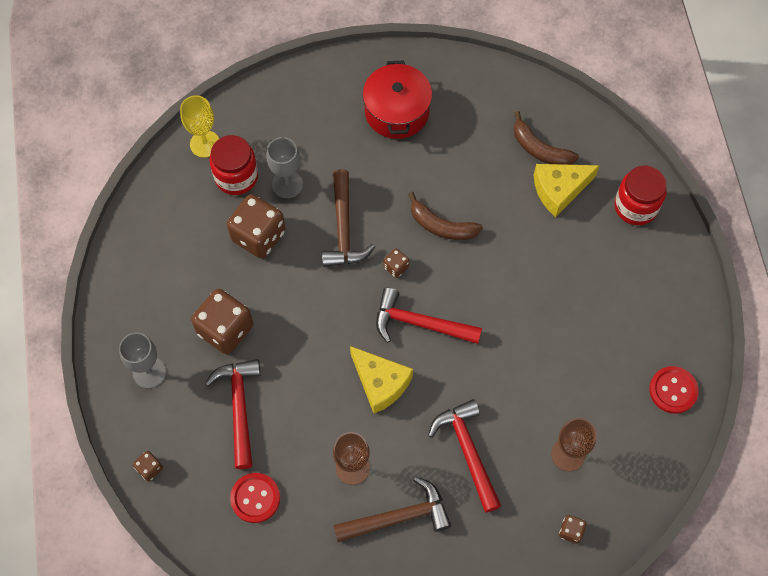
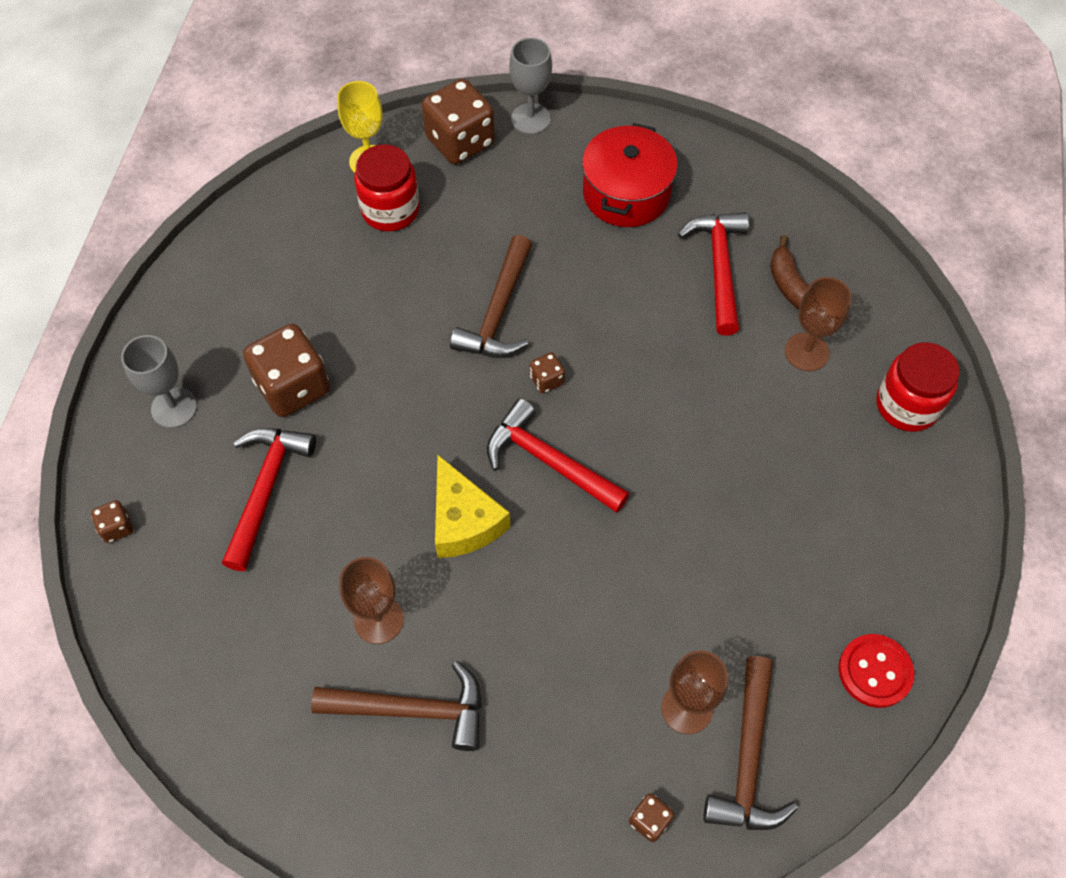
camera: 20 degrees right, 5 degrees down
(255, 498) = (232, 614): red button -> none
(258, 236) = (386, 287): brown dice -> brown dice (460, 141)
(287, 184) = (449, 237): grey goblet -> grey goblet (530, 119)
(441, 226) = (628, 348): brown banana -> none
(467, 451) = (545, 652): red hammer -> red hammer (719, 267)
(559, 190) = (806, 352): yellow cheese -> brown goblet
(616, 472) = (748, 759): none -> brown hammer

